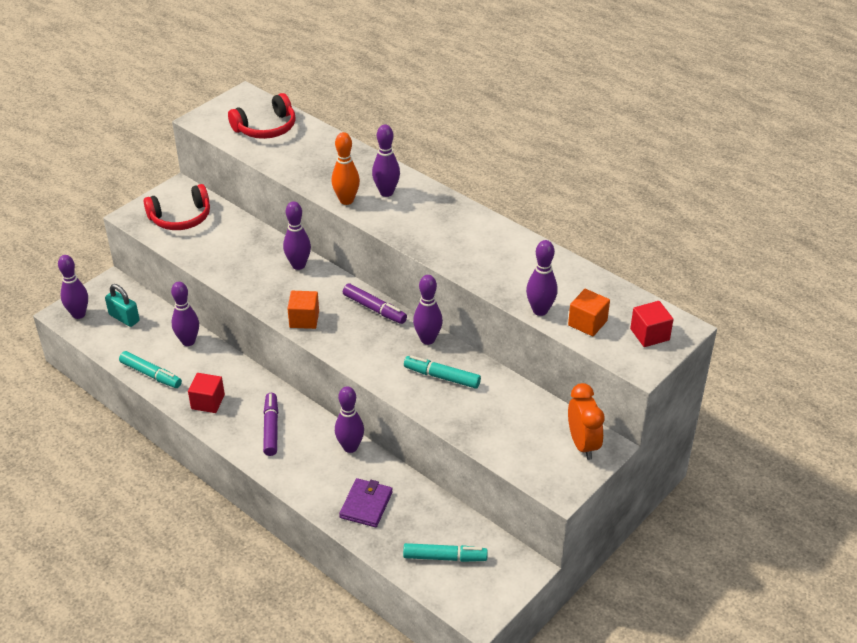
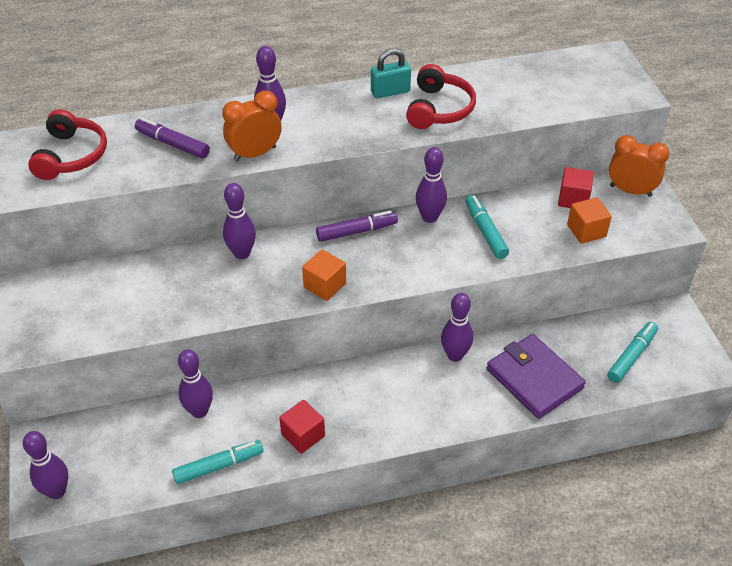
camera: 55 degrees left, 5 degrees up
(124, 318) = (107, 451): turquoise padlock -> turquoise padlock (390, 92)
(181, 218) = (67, 308): red headphones -> red headphones (439, 109)
(271, 428) = (383, 402): purple marker -> purple marker (173, 144)
(346, 200) = (255, 154): orange bowling pin -> orange clock
(366, 505) = (534, 379): purple wallet -> purple wallet, size x1.52
(442, 377) = (485, 231): turquoise marker -> turquoise marker turned 105 degrees clockwise
(540, 310) = (525, 113): purple bowling pin -> none
(587, 323) = (563, 96): orange cube -> orange cube (586, 231)
(649, 334) = (604, 73): red cube -> red cube (573, 199)

